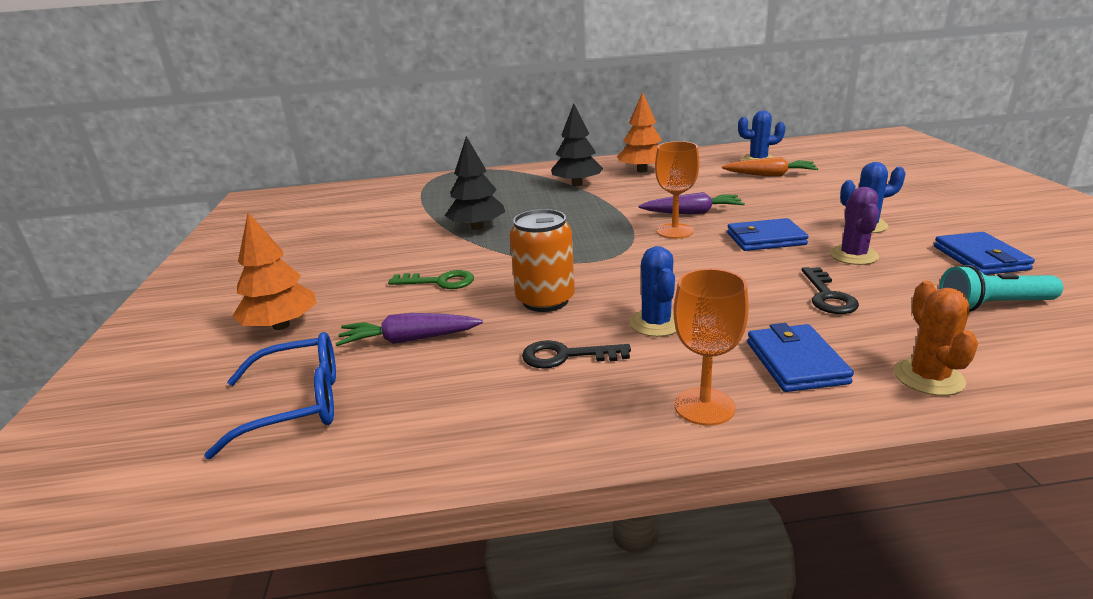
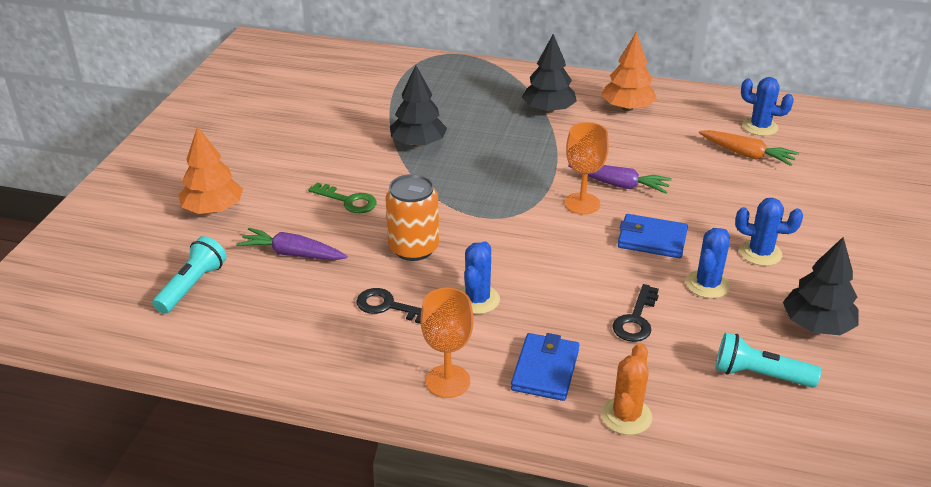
camera: 20 degrees right, 10 degrees up
(295, 405) = (192, 286): blue glasses -> turquoise flashlight
(853, 255) = (707, 284): purple cactus -> blue cactus
(980, 258) = (816, 325): blue wallet -> black tree

